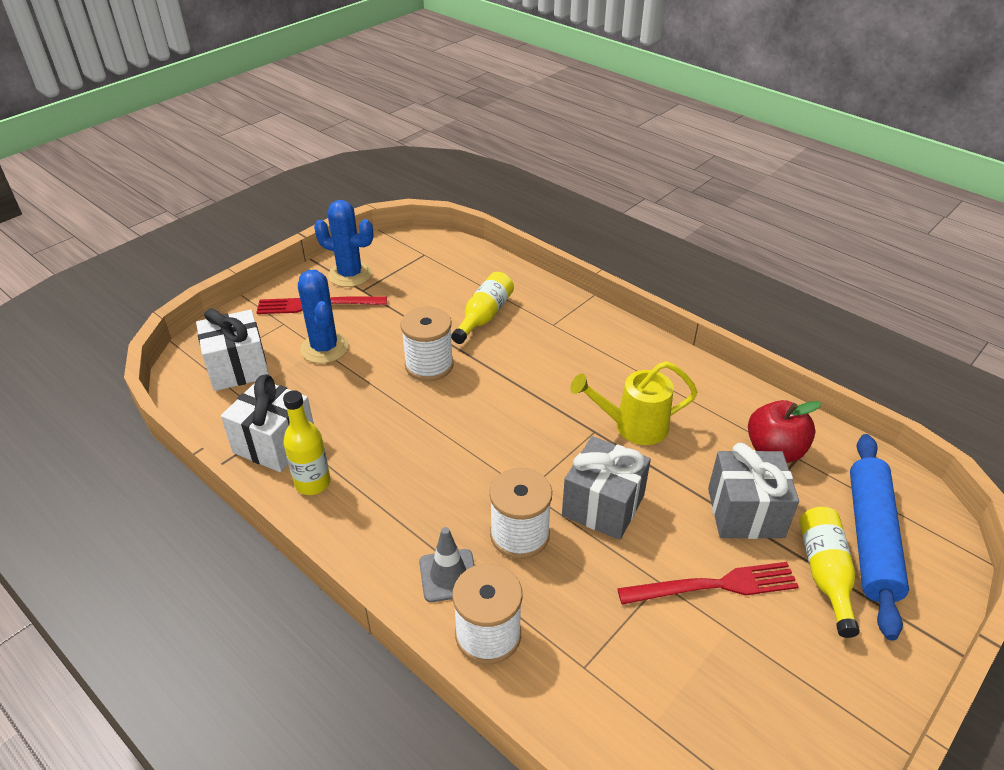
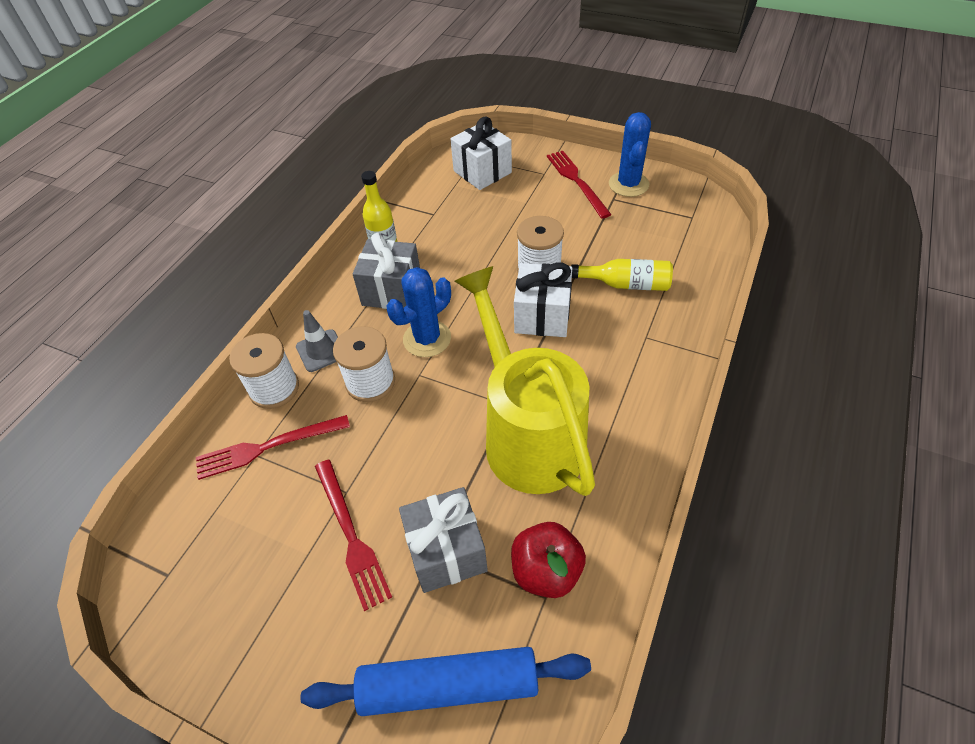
camera: 75 degrees right, 10 degrees up
(274, 443) = (415, 218): white gift -> white gift (542, 316)
(324, 348) = (527, 205): blue cactus -> blue cactus (427, 339)
(577, 652) = (267, 447): none -> red fork
(603, 505) = (419, 431): grey gift -> grey gift (392, 290)
(633, 426) = (528, 434): yellow watering can -> yellow watering can, size x1.85
(825, 573) = (388, 636): yellow bottle -> none

